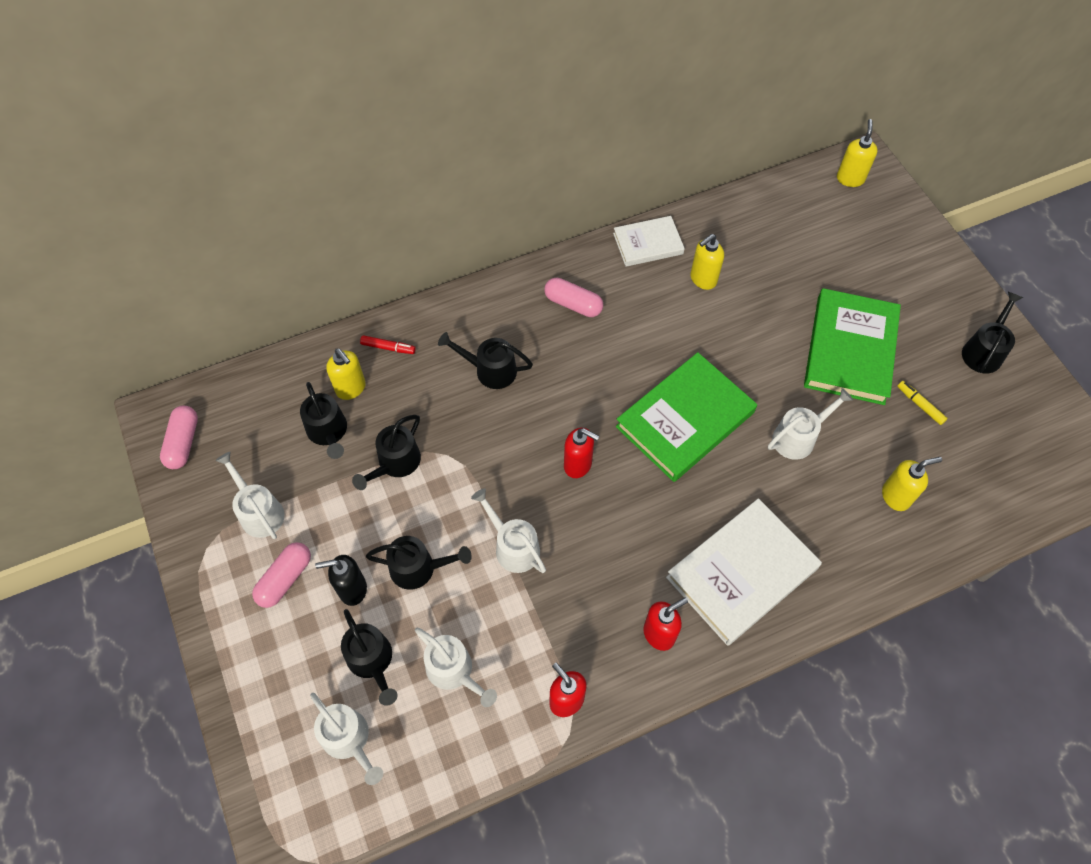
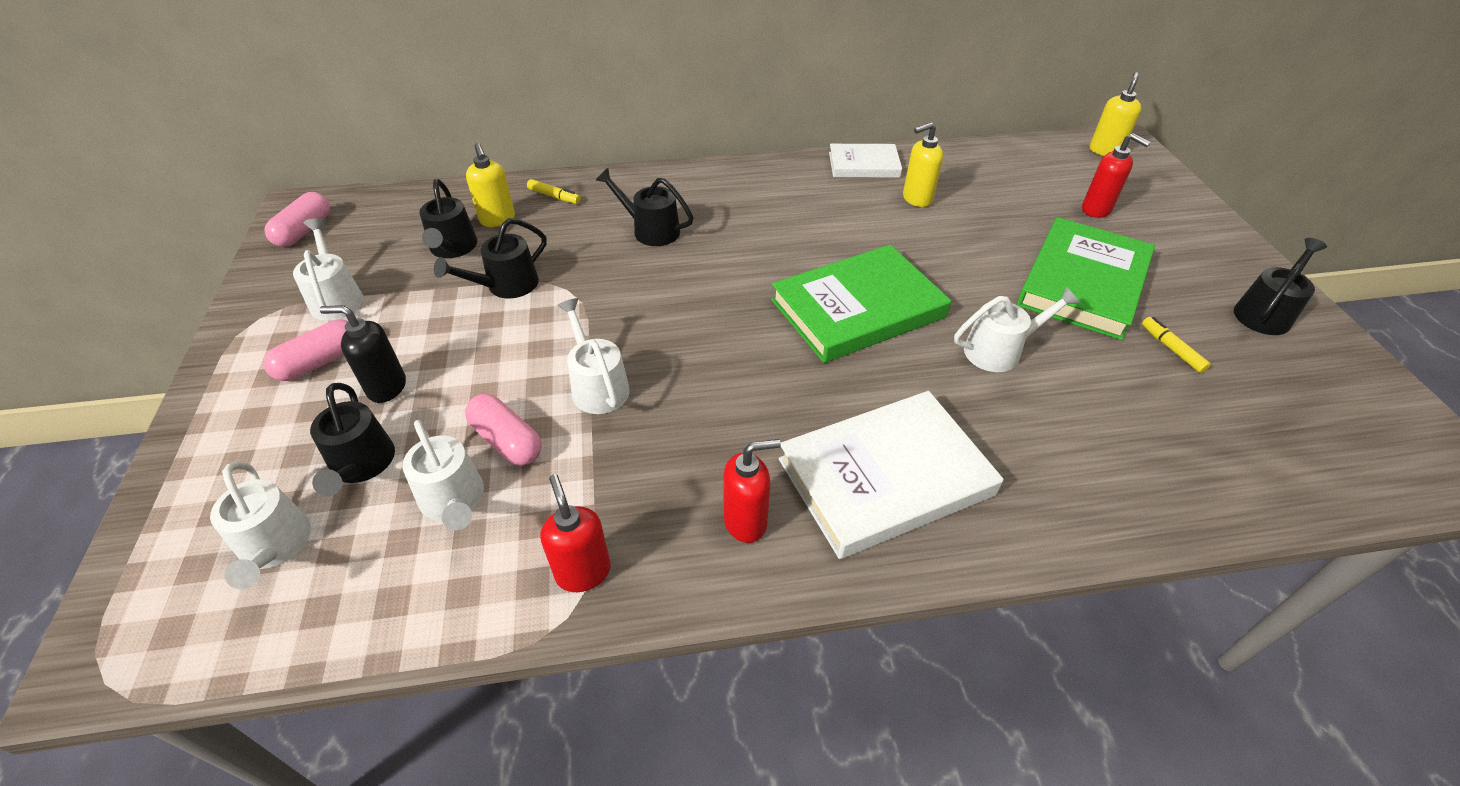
camera: 15 degrees right, 15 degrees down
(388, 348) = (554, 196): red marker -> yellow marker
(419, 568) = (475, 383): black watering can -> none
(573, 304) = (764, 195): pink capsule -> pink capsule (507, 441)
(578, 465) = (712, 325): red soap dispenser -> red soap dispenser (1096, 210)
(896, 496) = (1127, 437): yellow soap dispenser -> none

